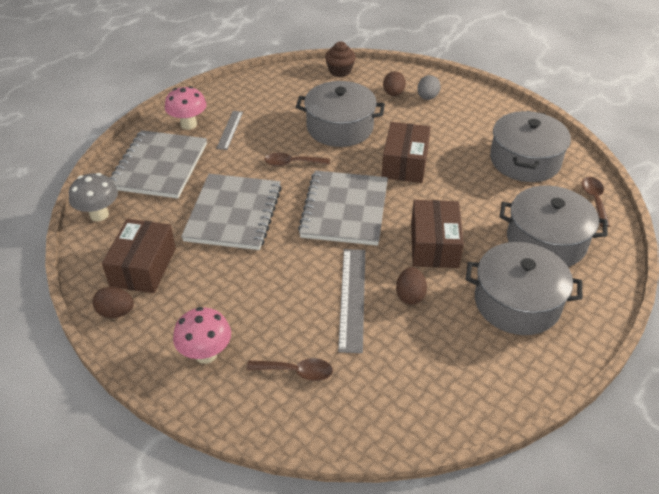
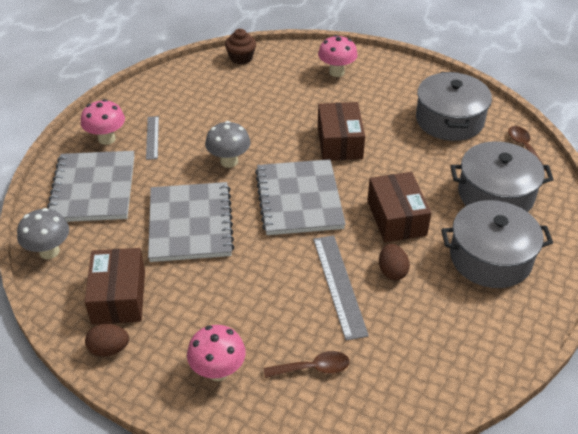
camera: 15 degrees left, 0 degrees up
(291, 163) = (229, 161): brown spoon -> grey mushroom
(340, 127) = (263, 116): grey pot -> none
(393, 94) = (302, 73): brown egg -> none
(427, 97) = (336, 72): grey egg -> pink mushroom

